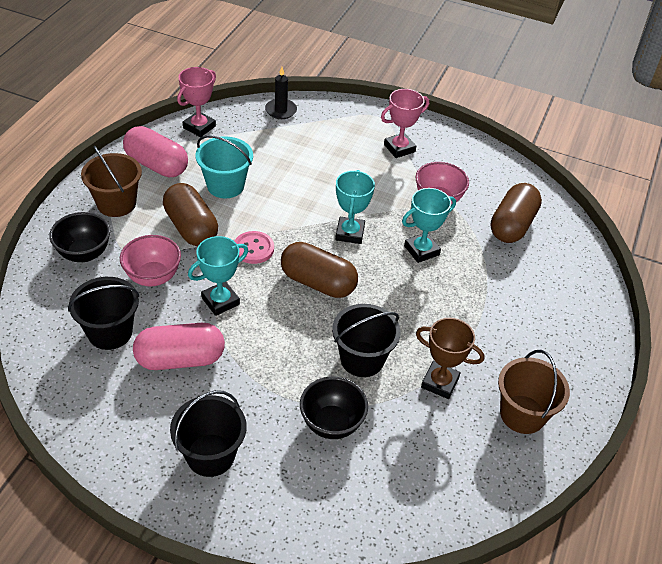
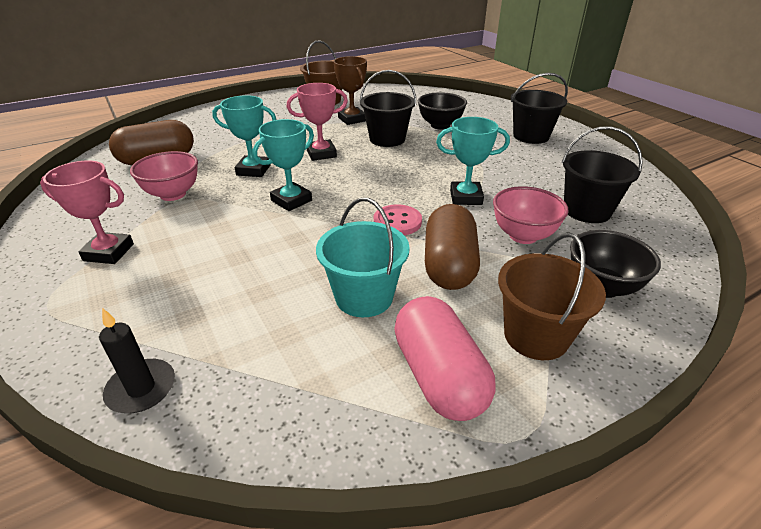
camera: 140 degrees left, 10 degrees down
(180, 359) = (527, 177): pink capsule -> none
(199, 127) = (307, 425): pink trophy -> pink trophy (321, 154)
(318, 283) = (367, 181): brown capsule -> none

